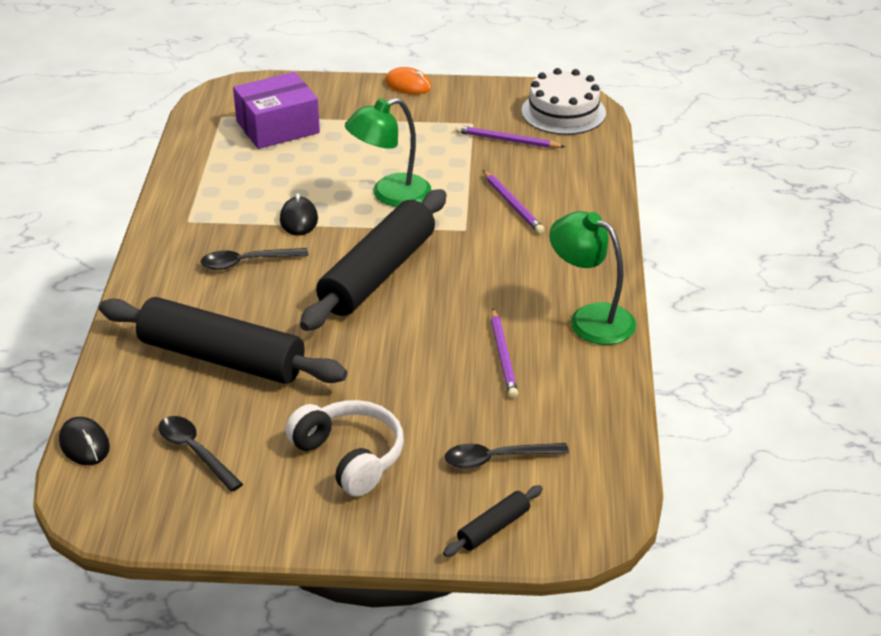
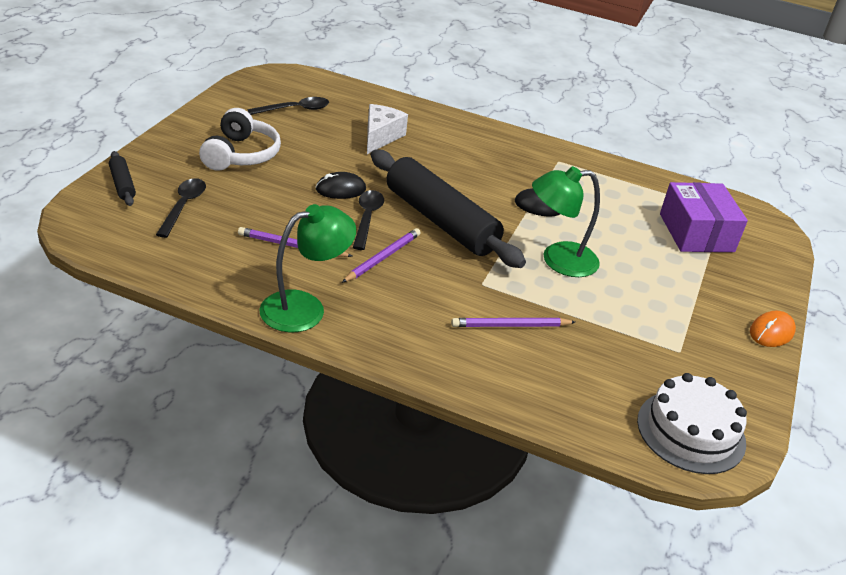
camera: 105 degrees right, 0 degrees up
(84, 444) = (332, 82): black mouse -> black mouse (340, 189)
(221, 358) = (380, 137): black rolling pin -> white cheese
(247, 262) = (489, 171): black spoon -> black spoon (367, 218)
(350, 457) = (241, 155): white headphones -> white headphones turned 60 degrees counterclockwise
(390, 195) = (558, 260): green lamp -> green lamp turned 90 degrees counterclockwise
(507, 140) = (635, 364): purple pencil -> purple pencil (382, 257)

